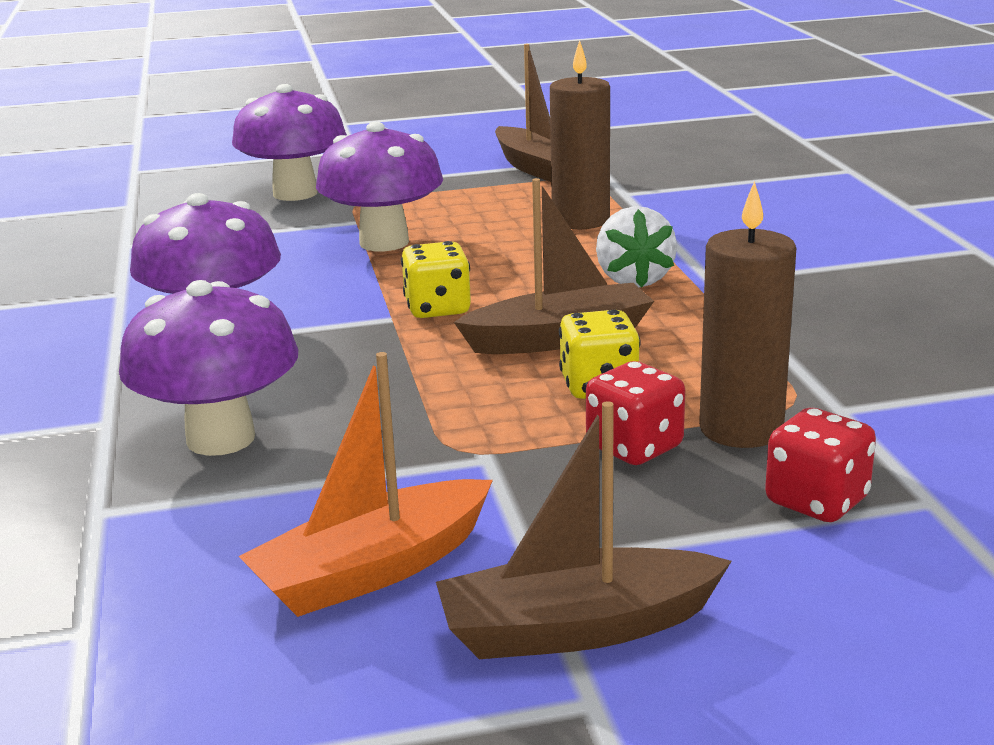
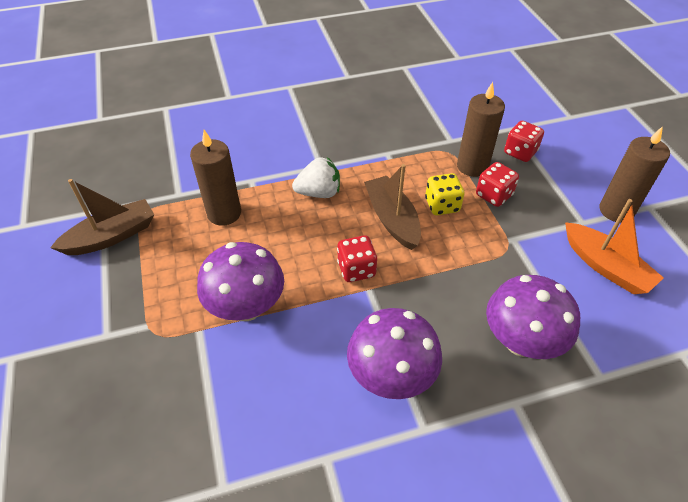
camera: 95 degrees left, 25 degrees up
(295, 193) = (121, 382): purple mushroom -> none
(437, 309) = (356, 269): yellow dice -> red dice
(576, 628) = (616, 210): brown boat -> brown candle

